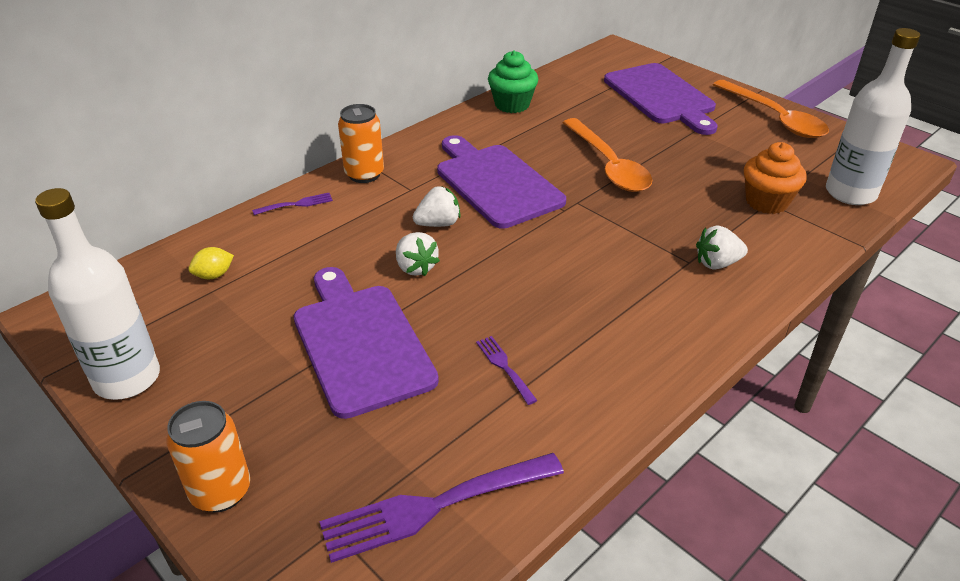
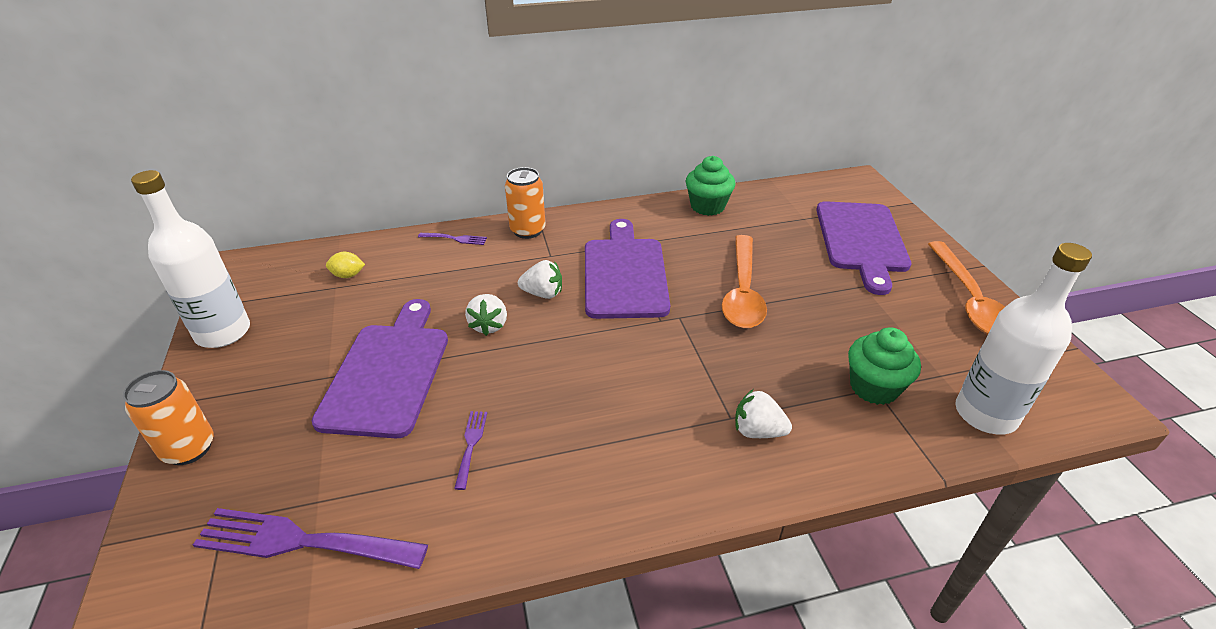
camera: 30 degrees right, 0 degrees up
(766, 202) = (874, 387): orange cupcake -> green cupcake

